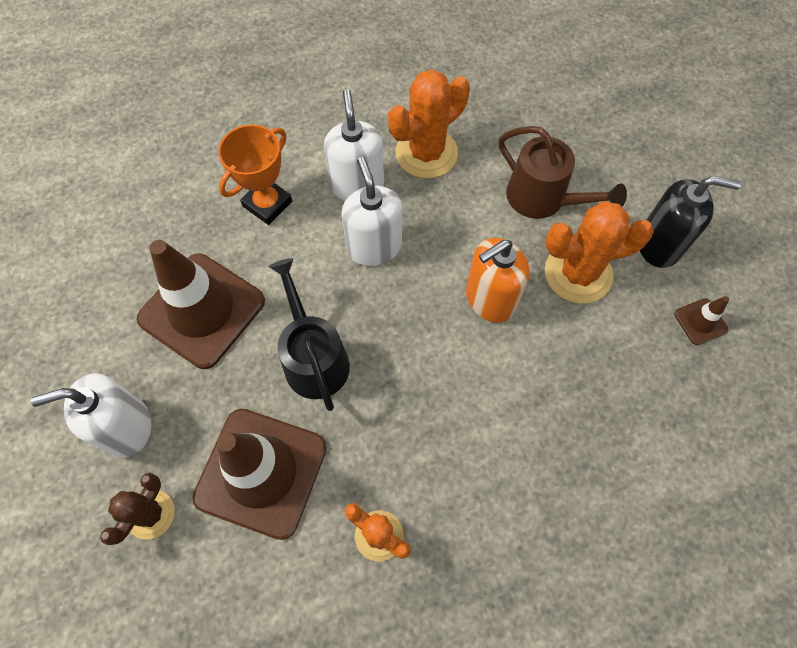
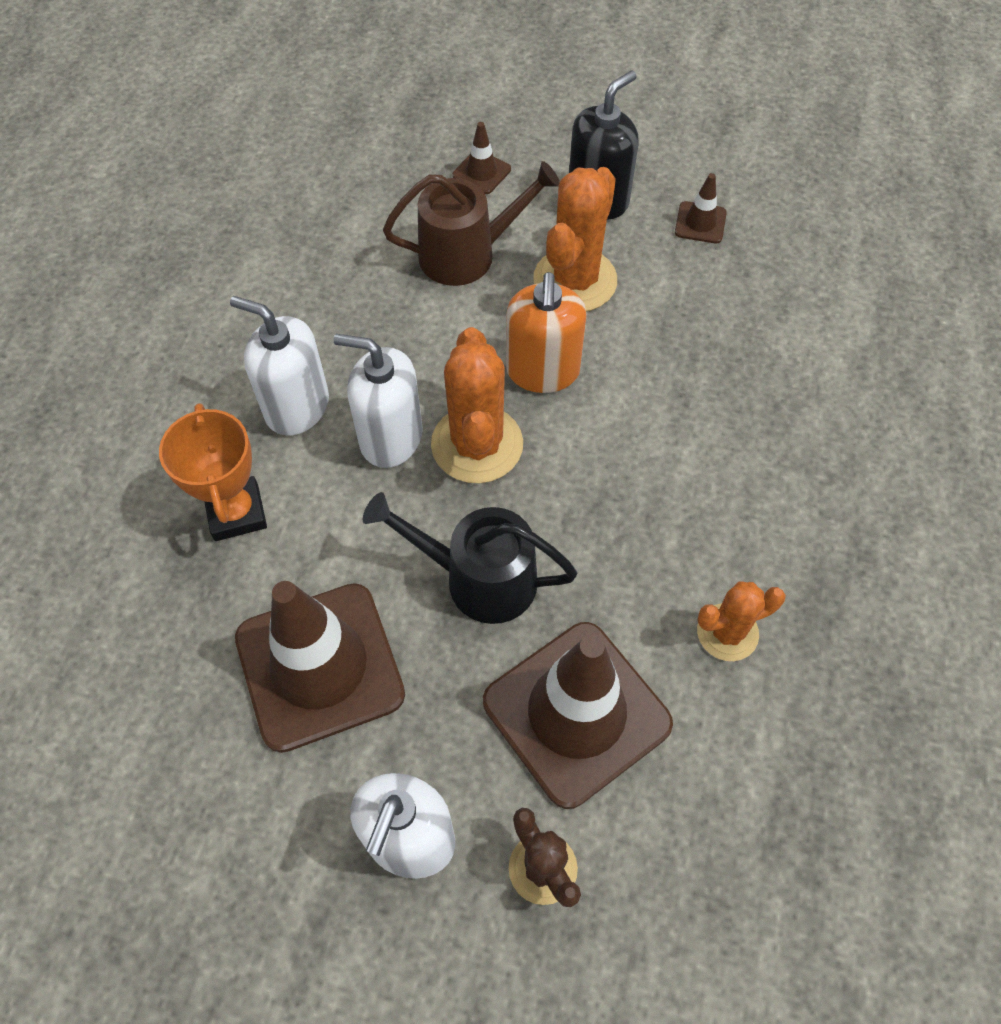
camera: 55 degrees left, 5 degrees down
(426, 153) = (317, 318): orange cactus -> orange cactus (477, 444)
(615, 164) = (481, 172): none -> brown traffic cone

